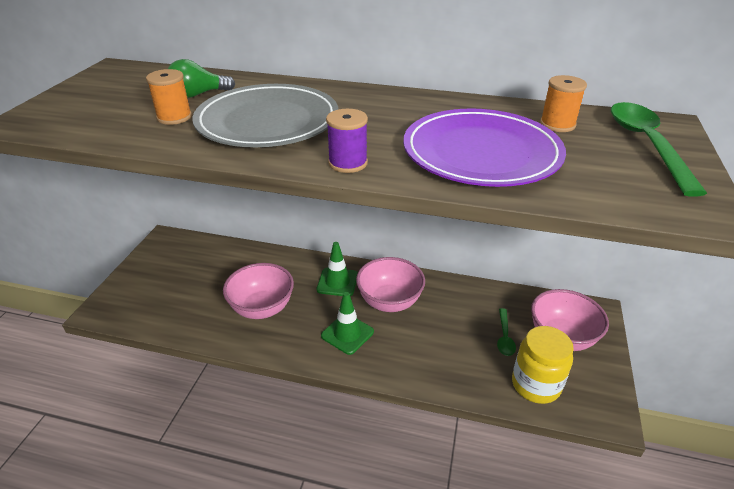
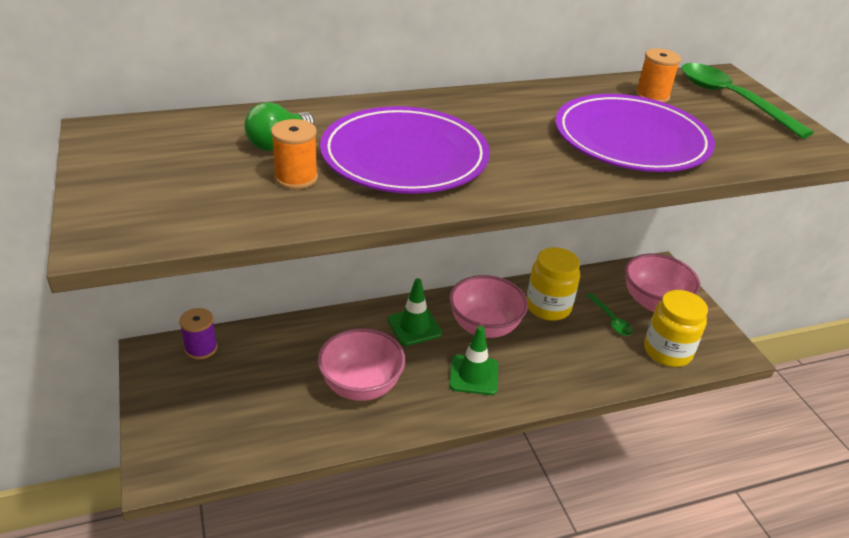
camera: 35 degrees left, 0 degrees up
(268, 121) = (404, 156): grey plate -> purple plate
(348, 163) = (542, 180): purple spool -> purple spool (201, 348)
(457, 306) = (548, 307): none -> yellow jar

